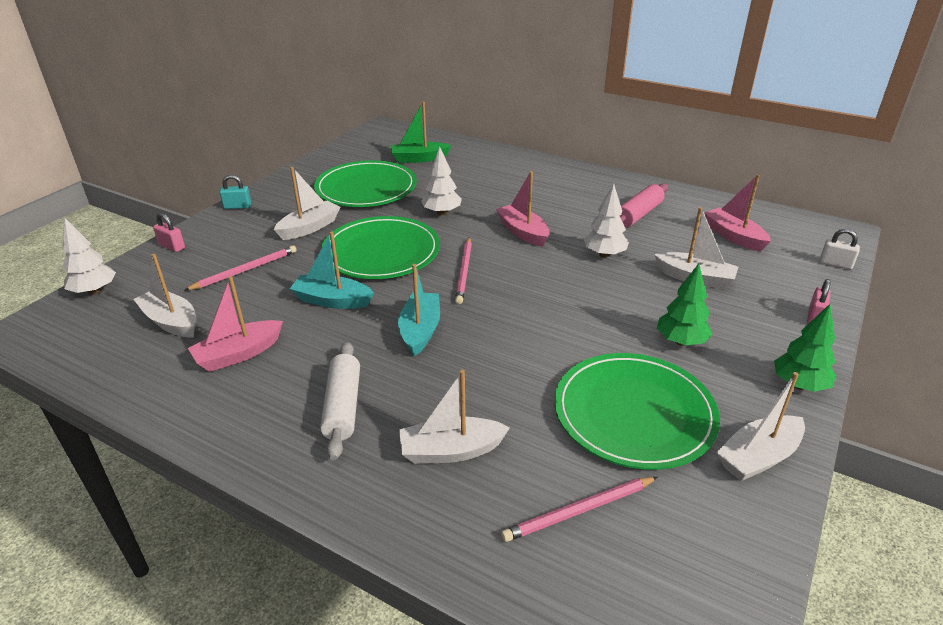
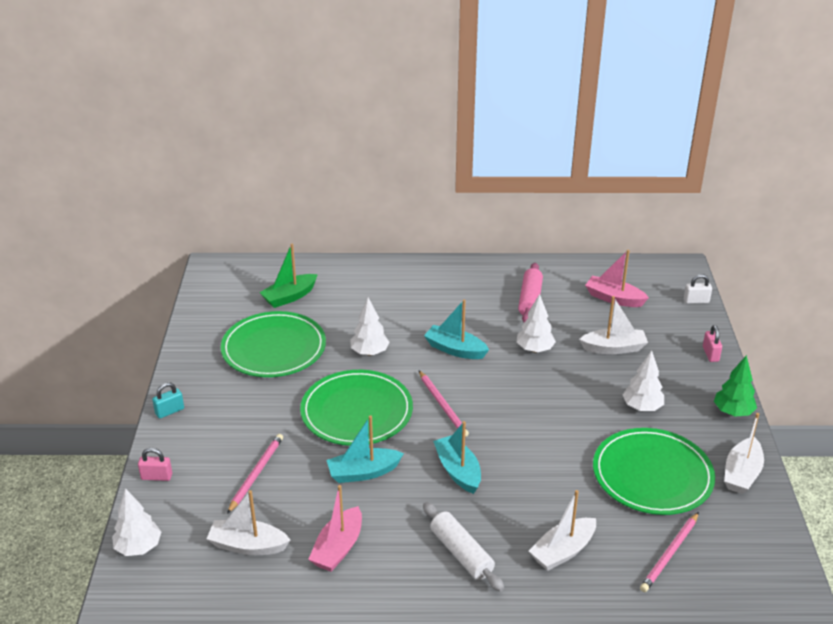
camera: 30 degrees left, 0 degrees up
(309, 228) = (266, 410): white boat -> none
(523, 232) = (455, 349): pink boat -> turquoise boat
(681, 341) = (642, 407): green tree -> white tree

